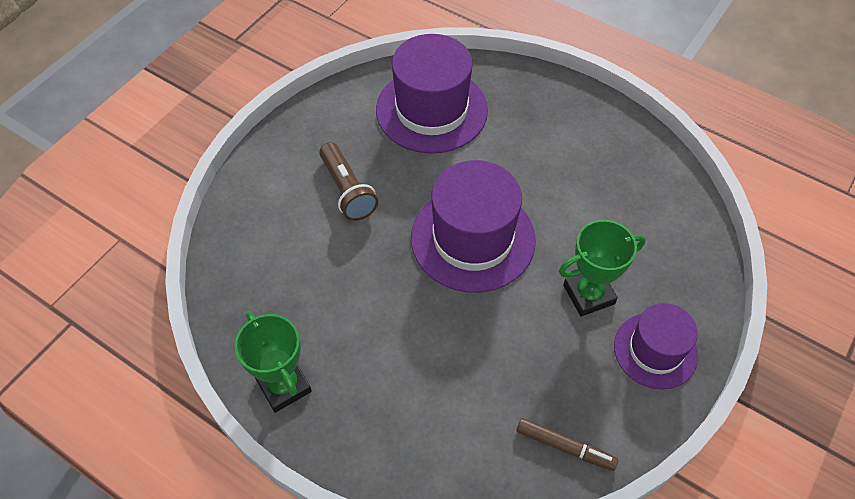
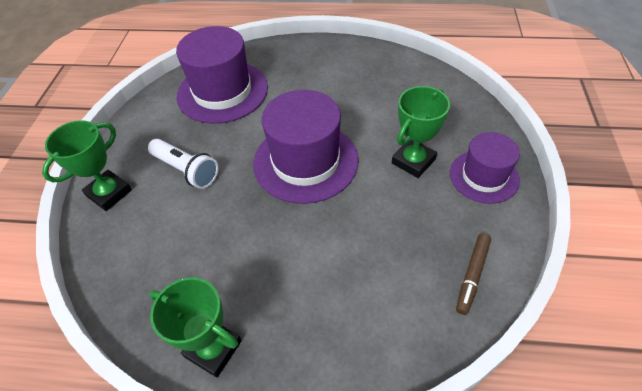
camera: 25 degrees left, 5 degrees down
(263, 181) = (109, 193): none -> green trophy
(347, 190) = (186, 170): brown flashlight -> white flashlight
(565, 447) = (472, 275): brown marker -> brown marker turned 120 degrees clockwise

